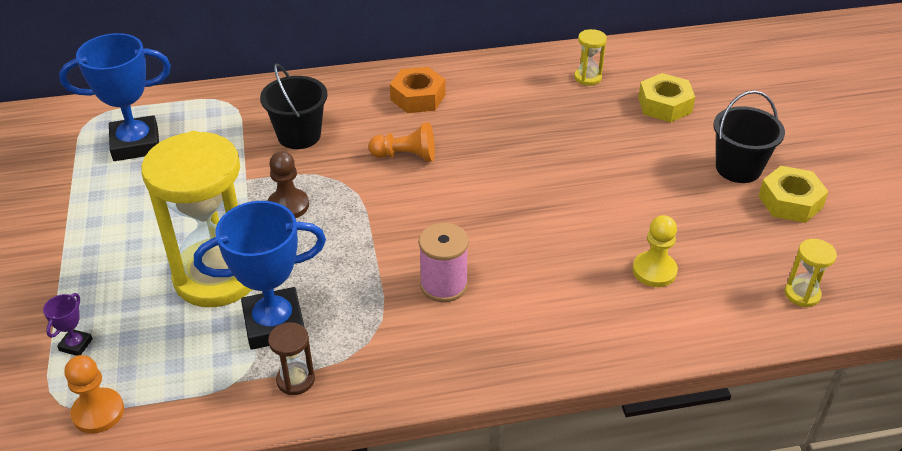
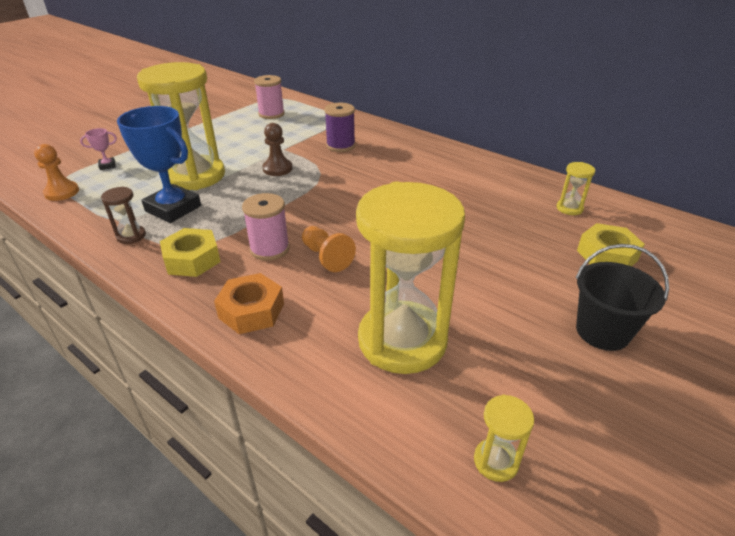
camera: 50 degrees right, 5 degrees down
(76, 345) = (107, 166): purple trophy -> pink trophy
(136, 144) = (271, 114): blue trophy -> pink spool
(299, 135) = (340, 146): black bucket -> purple spool
(406, 156) = (373, 182): orange pawn -> orange pawn (326, 257)
(418, 97) = (433, 162): orange nut -> orange nut (251, 311)
(654, 271) = (402, 340): yellow pawn -> yellow hourglass
(790, 202) = (614, 389): yellow nut -> yellow nut (192, 259)

